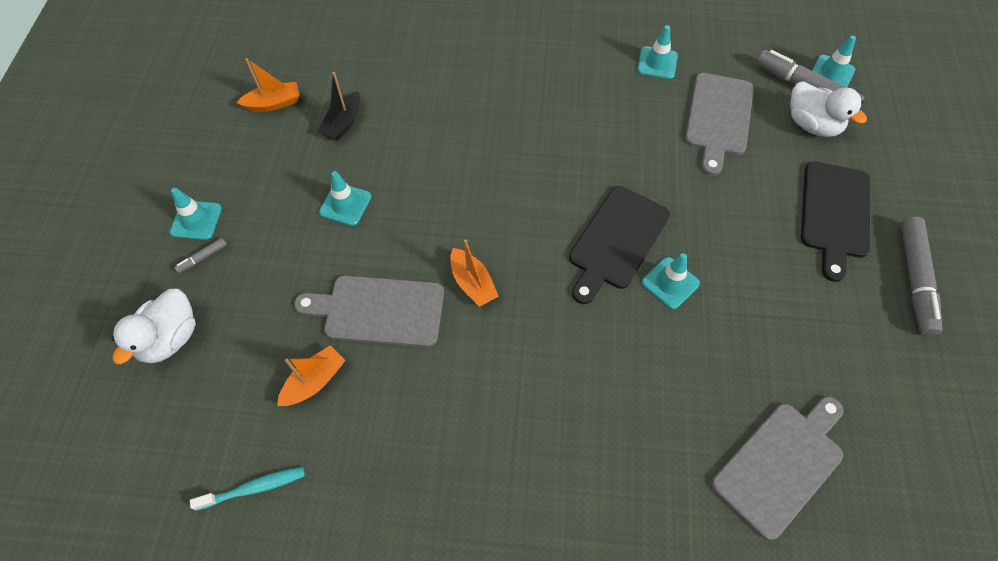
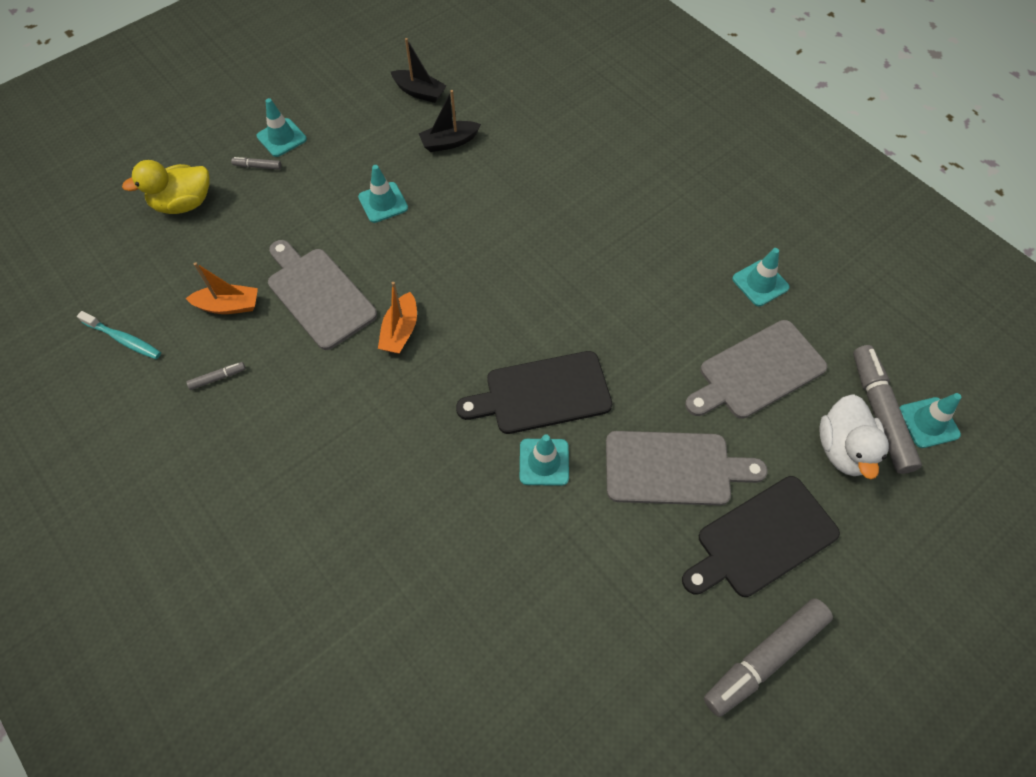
camera: 45 degrees right, 0 degrees up
(170, 338) = (184, 203): white duck -> yellow duck
(274, 103) = (419, 92): orange boat -> black boat
(375, 441) = (217, 378): none -> grey marker
(781, 464) = (456, 671): grey cutting board -> grey cutting board (673, 468)

